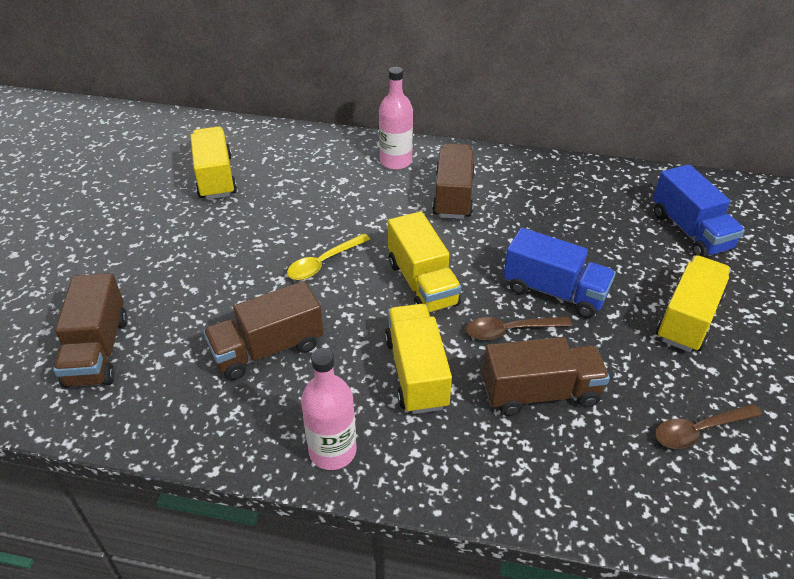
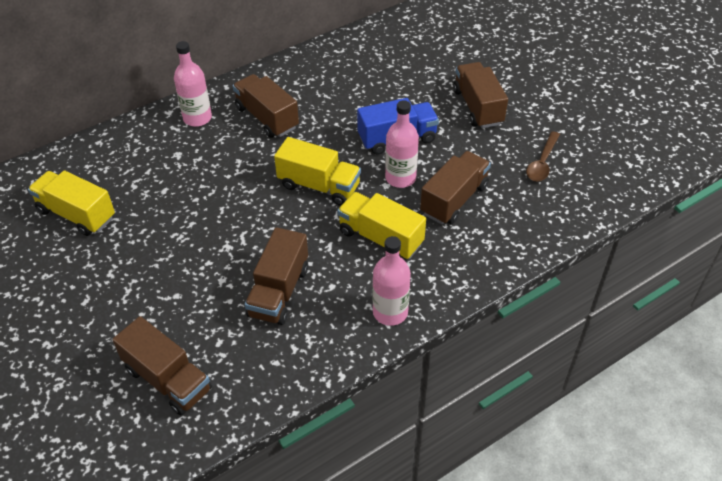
camera: 45 degrees left, 5 degrees up
(323, 263) = (241, 217): yellow spoon -> none
(510, 331) = (400, 178): brown spoon -> pink bottle
(688, 318) = (477, 107): yellow truck -> brown truck
(690, 231) = (426, 54): blue truck -> none

